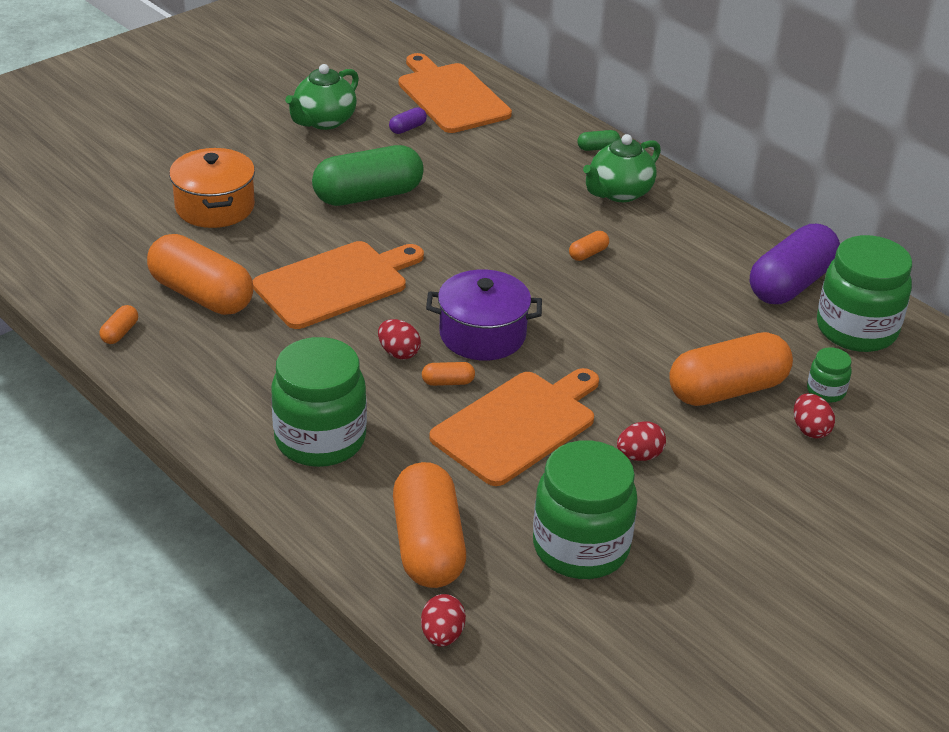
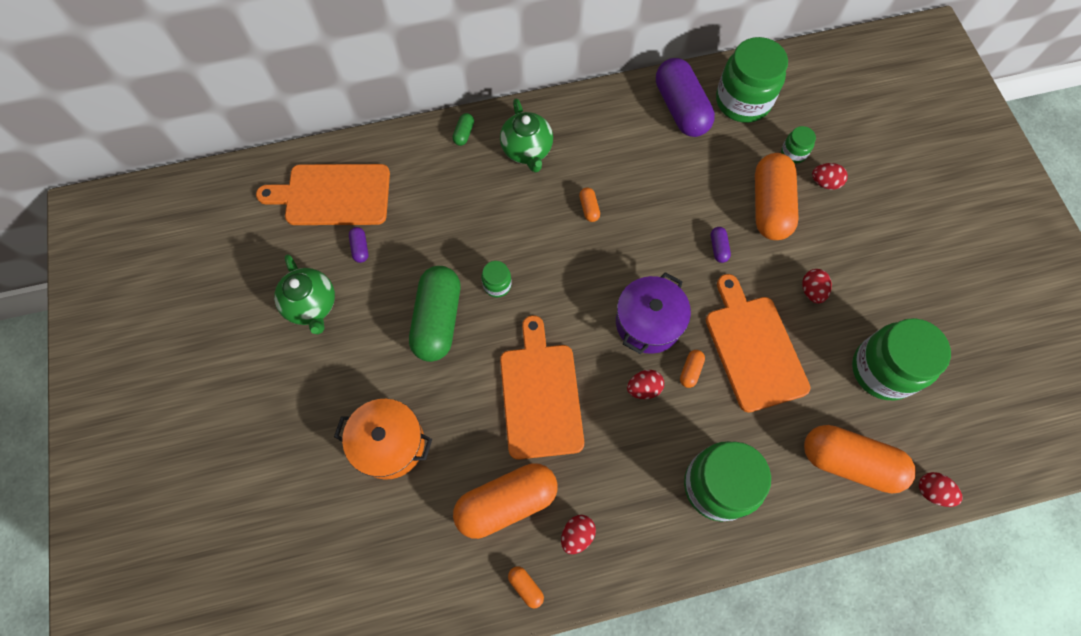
camera: 60 degrees left, 30 degrees up
(196, 351) = (577, 535): none -> red egg
(439, 220) = (497, 285): none -> green jar
(628, 363) = (718, 248): none -> purple capsule

